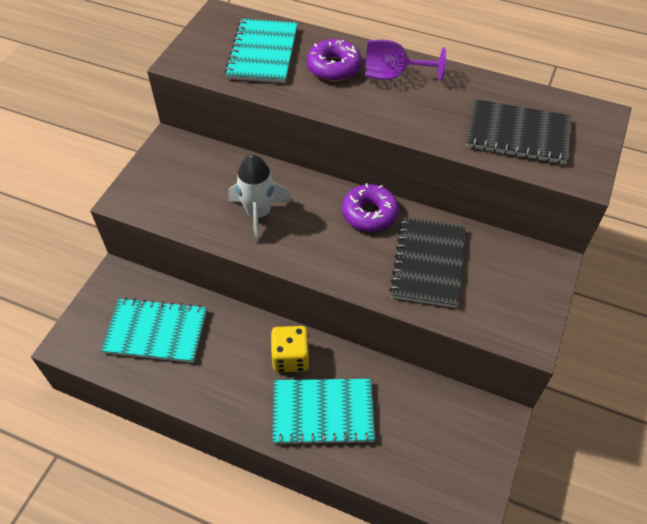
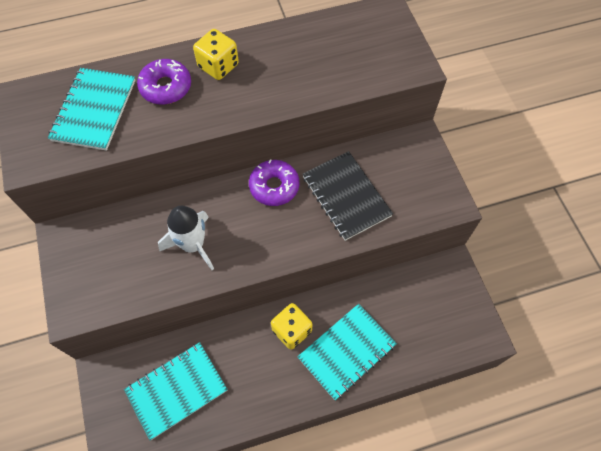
camera: 40 degrees left, 10 degrees up
(262, 53) = (94, 110): turquoise notebook -> turquoise notebook turned 45 degrees clockwise
(393, 75) = (218, 66): purple goblet -> yellow dice
(518, 134) = (348, 60): black notebook -> none

